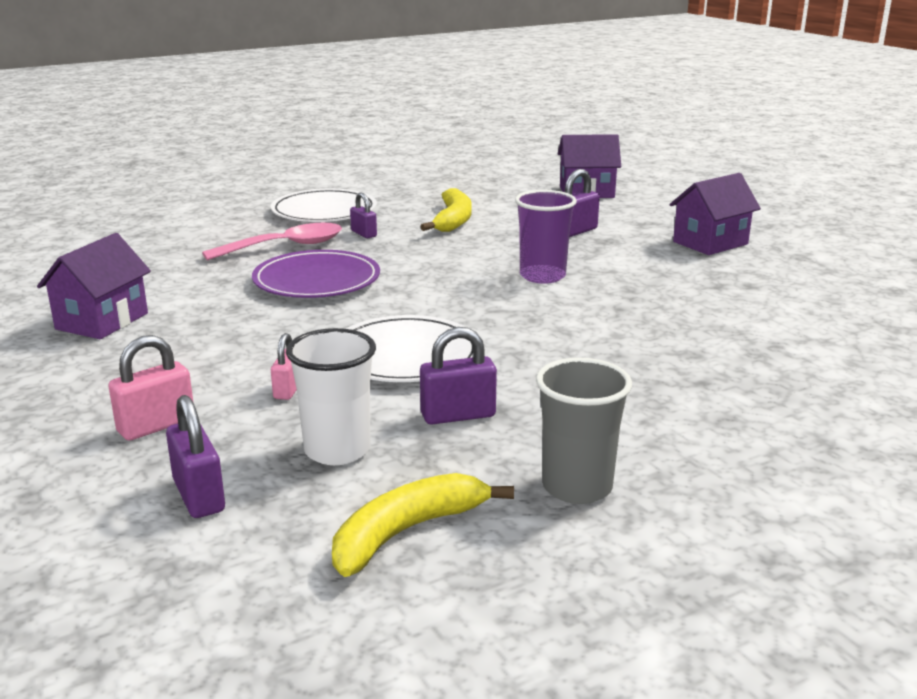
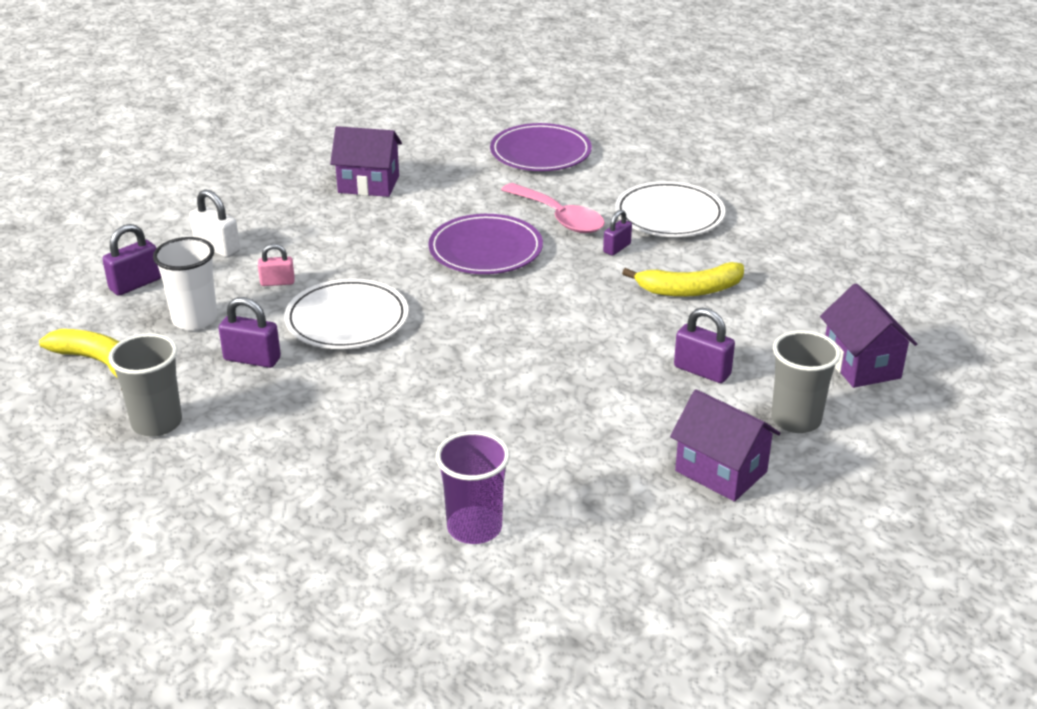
camera: 75 degrees right, 10 degrees up
(144, 239) = (540, 152): none -> purple plate
(156, 426) = (217, 248): pink padlock -> white padlock
(458, 415) = (252, 359): purple padlock -> purple padlock turned 45 degrees counterclockwise
(542, 276) = (552, 364): purple cup -> purple cup (474, 527)
(649, 216) = (796, 420): none -> grey cup

